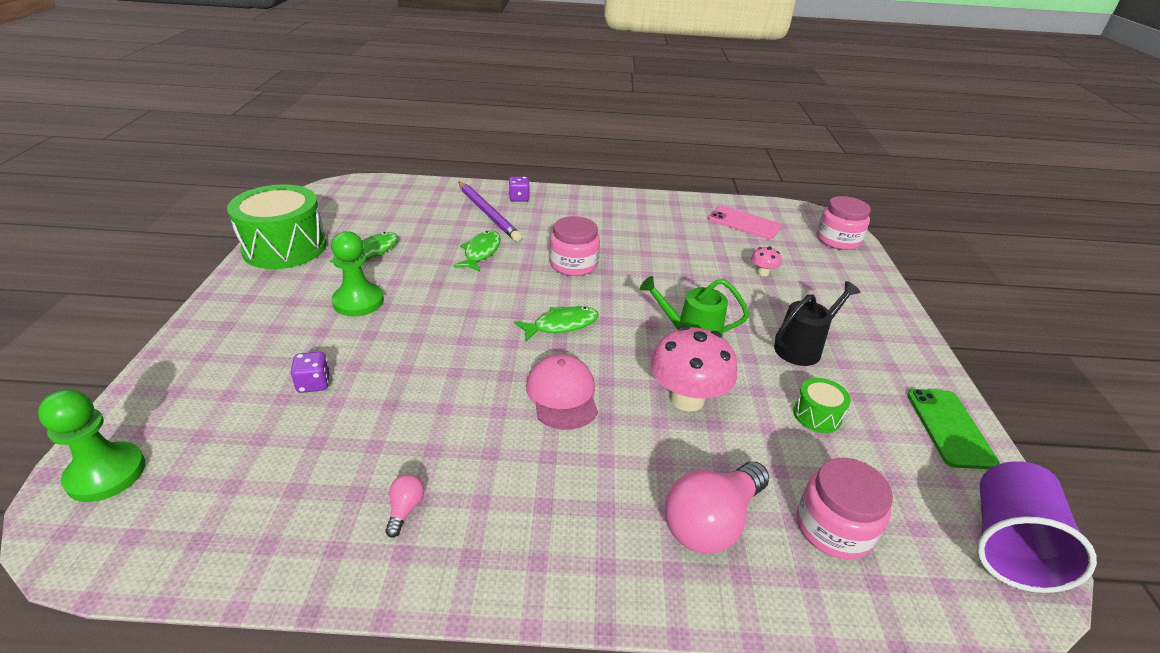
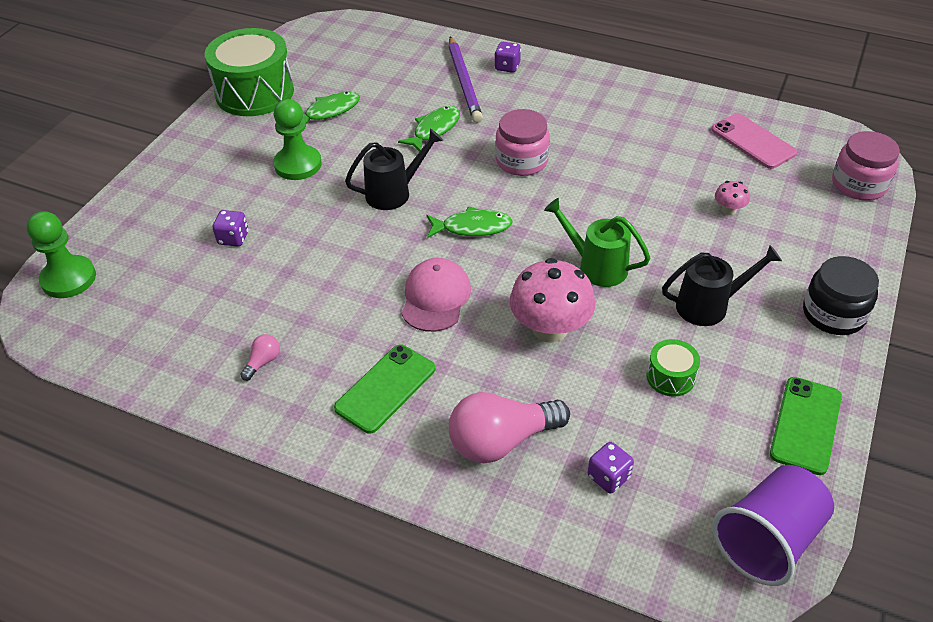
camera: 25 degrees right, 10 degrees up
(470, 309) = (394, 192): none -> black watering can
(561, 500) = (385, 388): none -> green phone
(834, 527) = (608, 477): pink jar -> purple dice
(896, 333) = (833, 314): none -> black jar

